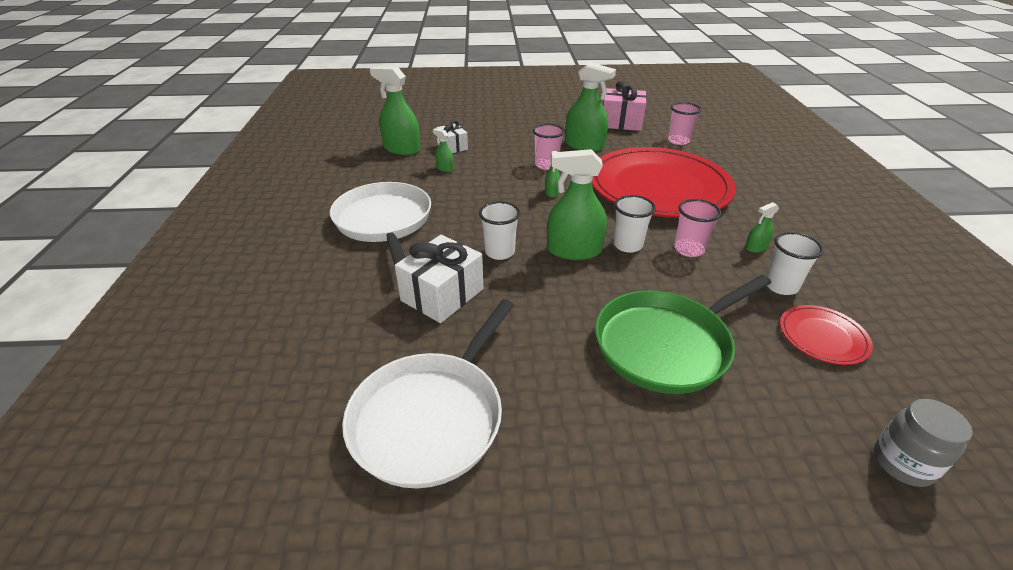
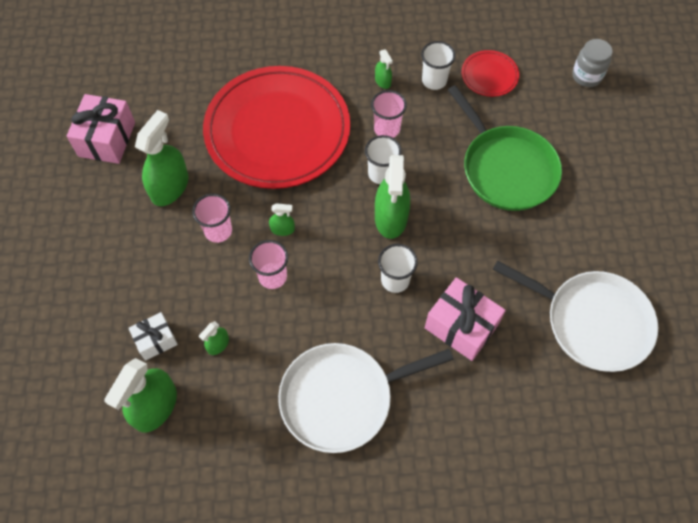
camera: 90 degrees left, 25 degrees up
(442, 295) = (461, 326): white gift -> pink gift
(678, 141) = (168, 91): pink cup -> pink cup (272, 276)

